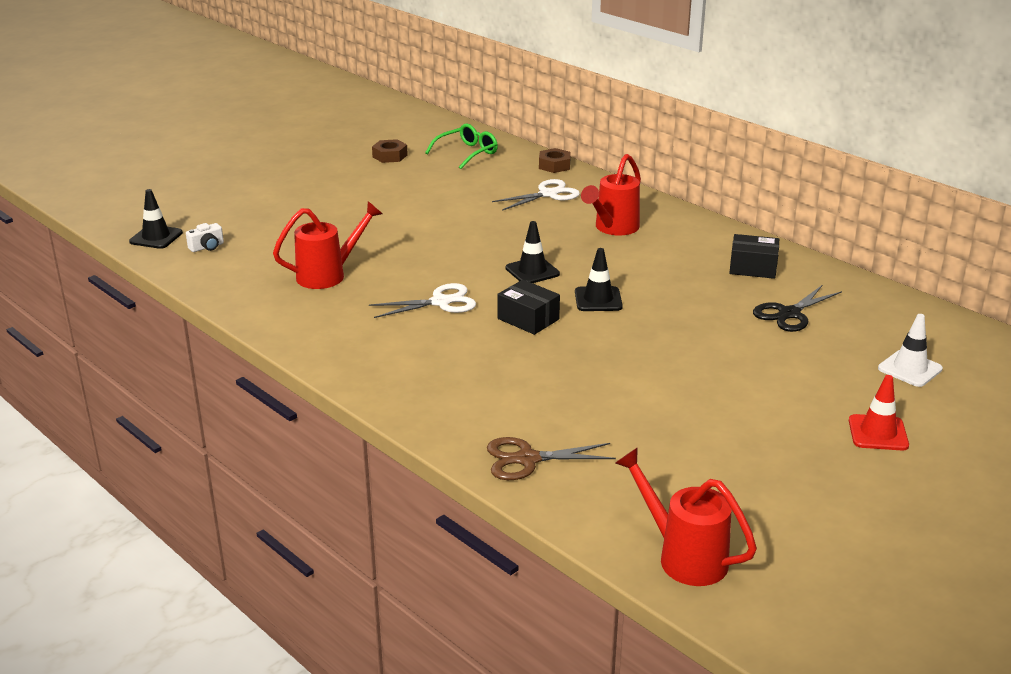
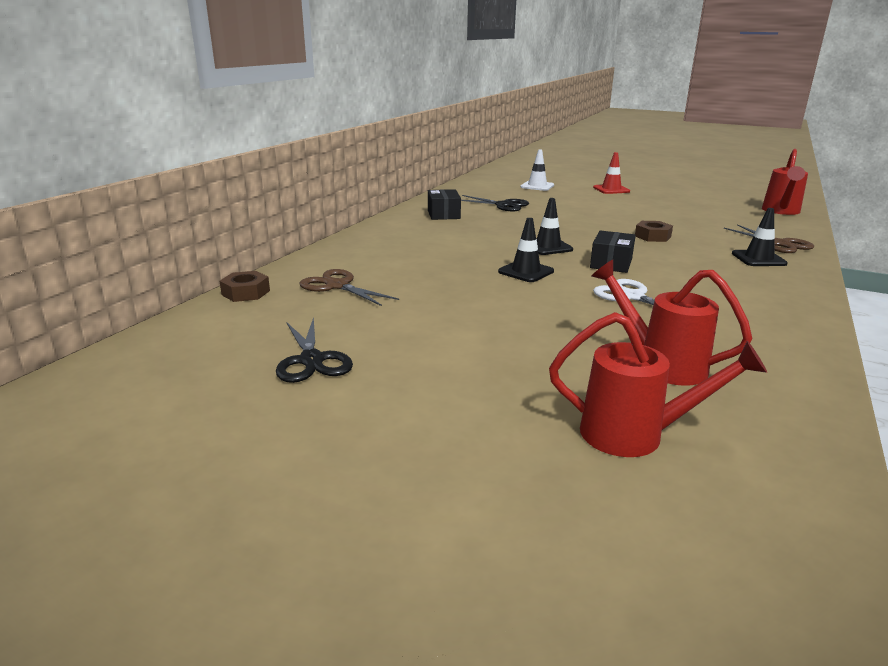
camera: 110 degrees left, 5 degrees down
(156, 237) = (779, 600): black traffic cone -> black traffic cone (758, 259)
(207, 247) = (724, 501): white camera -> none
(390, 156) = (221, 413): brown nut -> brown nut (652, 236)
(429, 178) = (312, 360): none -> black scissors
(467, 153) = (203, 350): green glasses -> none
(548, 194) = (337, 286): white scissors -> brown scissors
(613, 228) = (406, 254): red watering can -> red watering can (634, 435)

